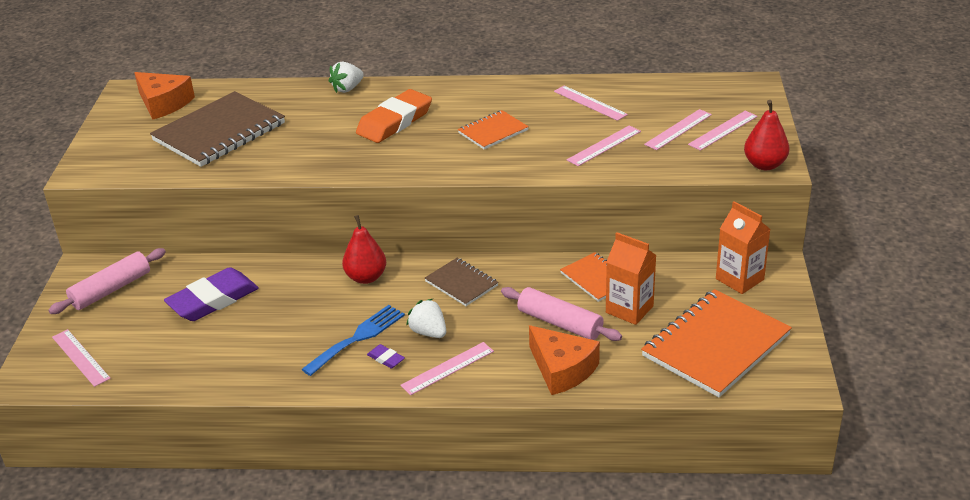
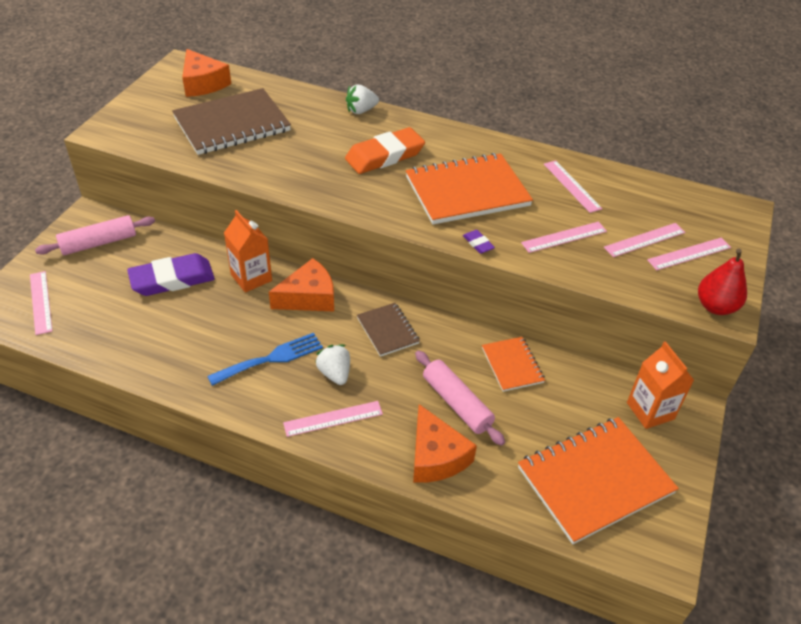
camera: 15 degrees right, 10 degrees up
(366, 277) = (308, 297): red pear -> orange cheese
(386, 358) = (284, 389): purple eraser -> purple eraser (478, 244)
(493, 132) = (467, 191): orange notebook -> orange notebook, size x1.91
(629, 309) = (528, 410): orange carton -> orange carton (251, 278)

